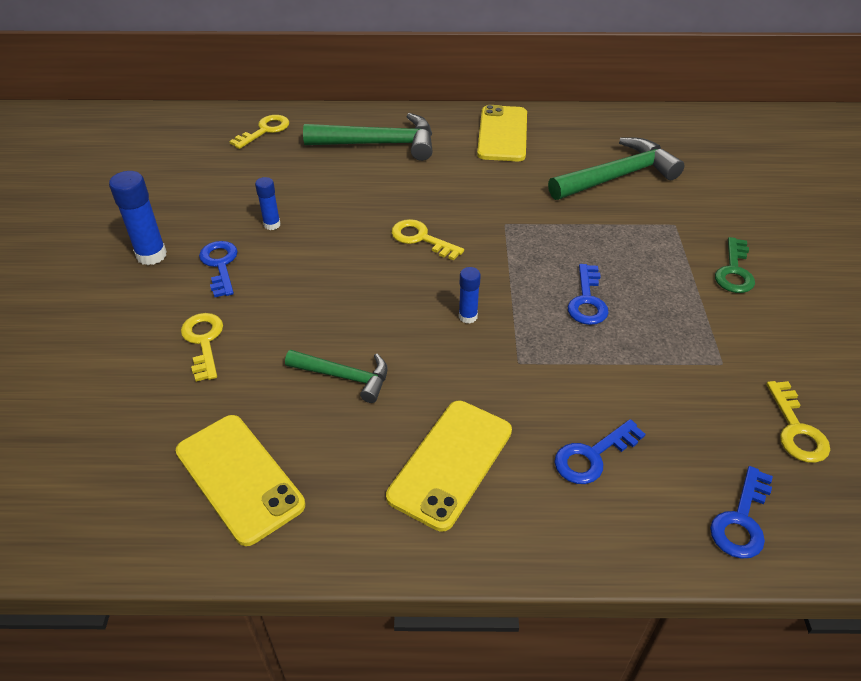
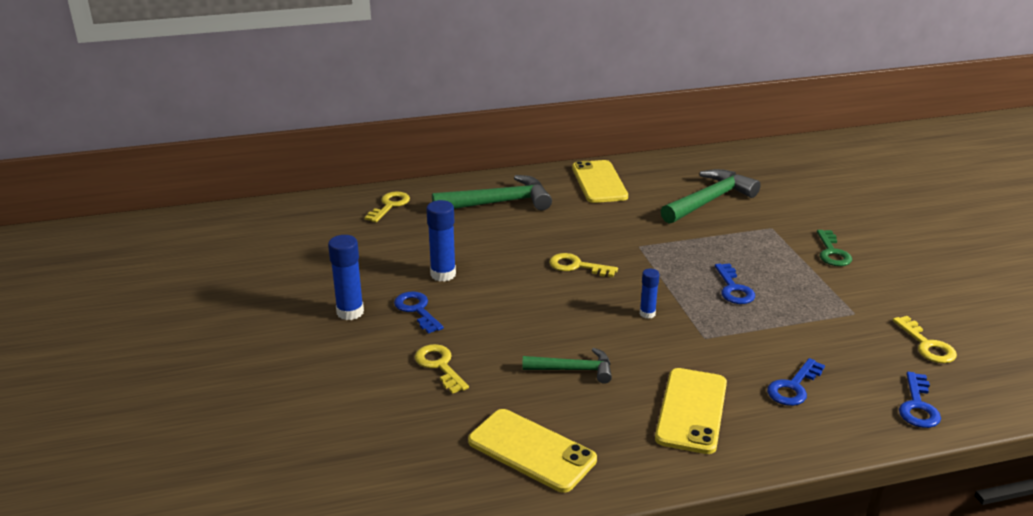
camera: 15 degrees left, 15 degrees down
(272, 224) = (443, 274): blue glue stick -> blue glue stick, size x1.69

